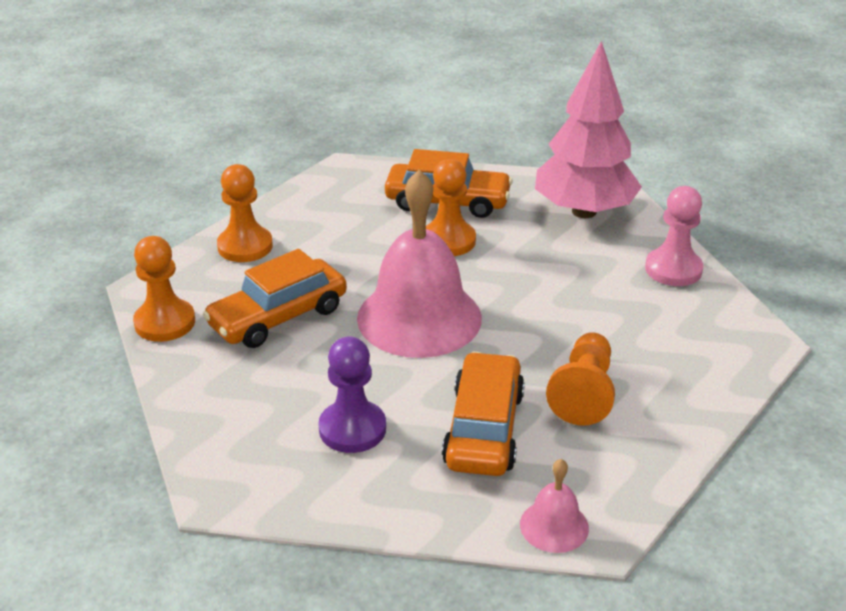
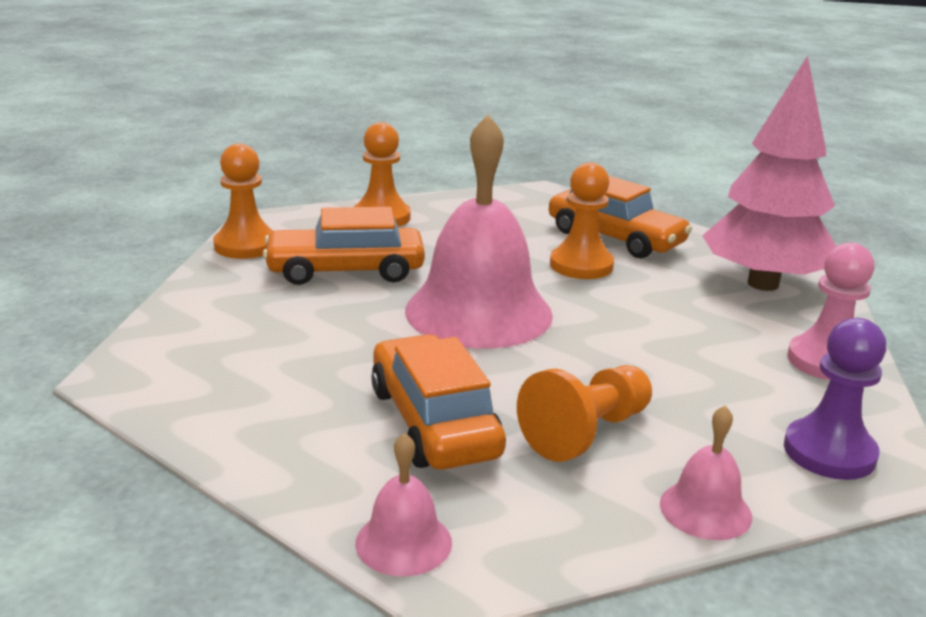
camera: 30 degrees right, 10 degrees down
(352, 429) = (301, 373): purple pawn -> purple pawn (829, 452)
(484, 428) = (434, 422): orange car -> orange car turned 60 degrees counterclockwise
(695, 419) = (705, 509): none -> pink bell

